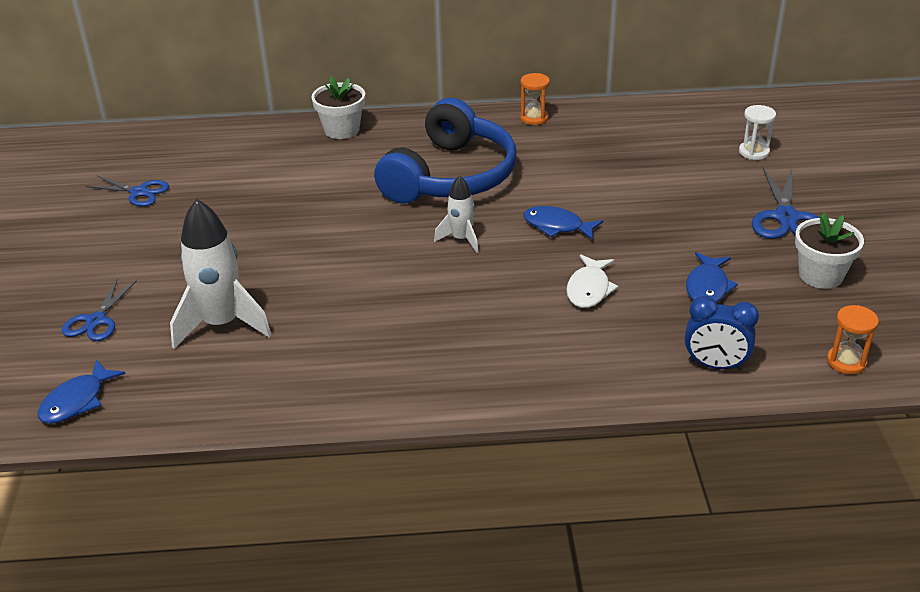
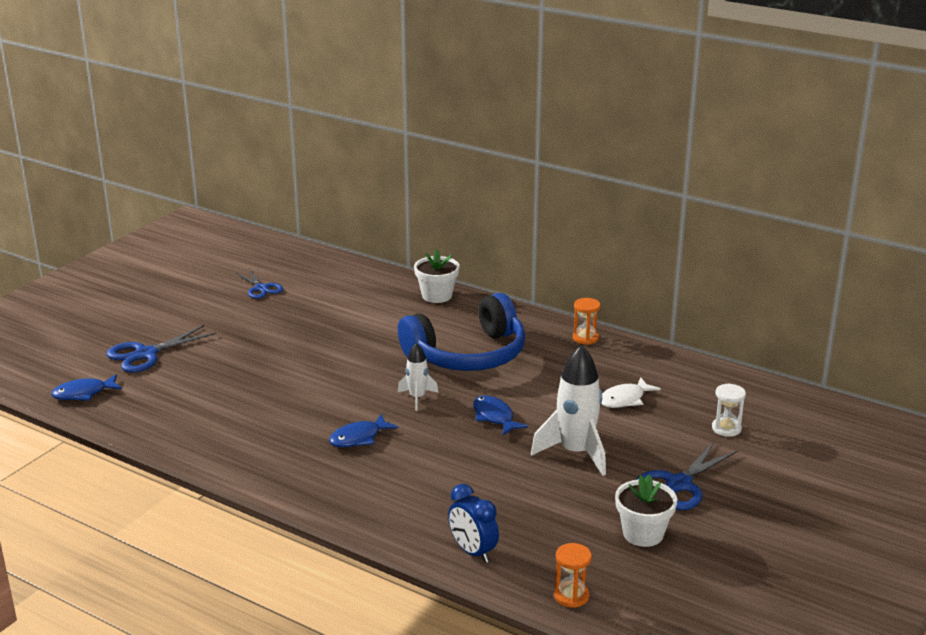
camera: 35 degrees right, 10 degrees down
(96, 321) = (146, 354): blue scissors -> blue scissors, size x1.50
(222, 324) = (208, 386): white rocket -> white rocket (575, 453)
(589, 289) = (457, 466): white fish -> white fish (625, 399)
(707, 286) = (544, 502): blue fish -> blue fish (359, 438)

